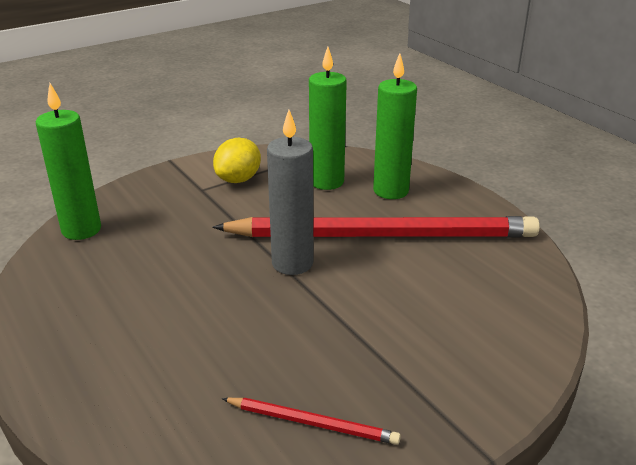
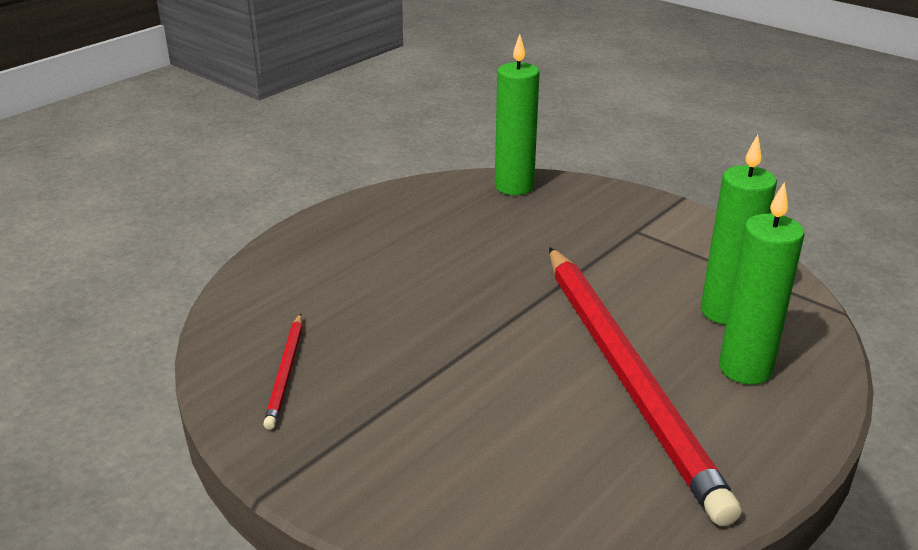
camera: 75 degrees right, 0 degrees up
(238, 179) = (676, 248): yellow lemon -> none
(292, 263) = (527, 317): grey candle -> none

